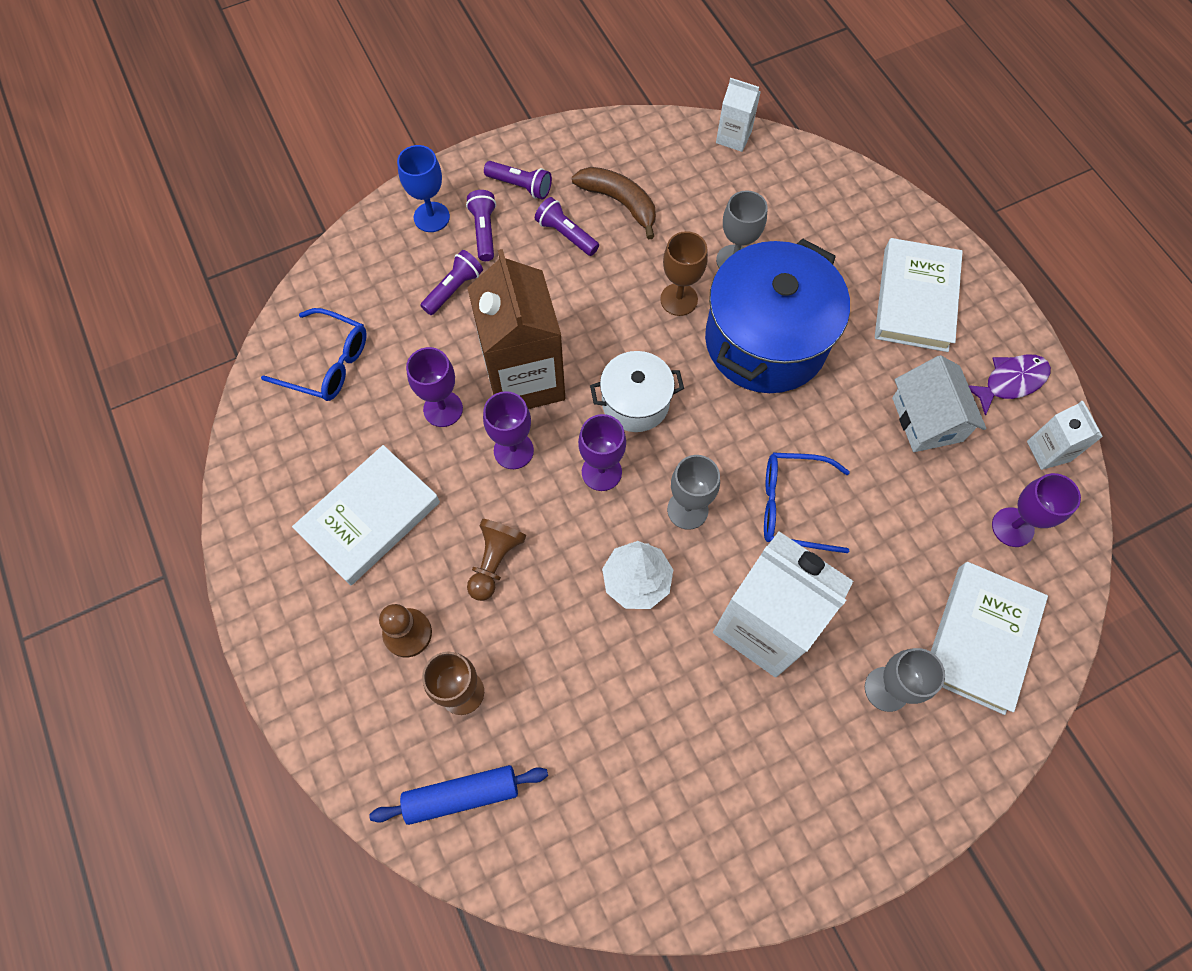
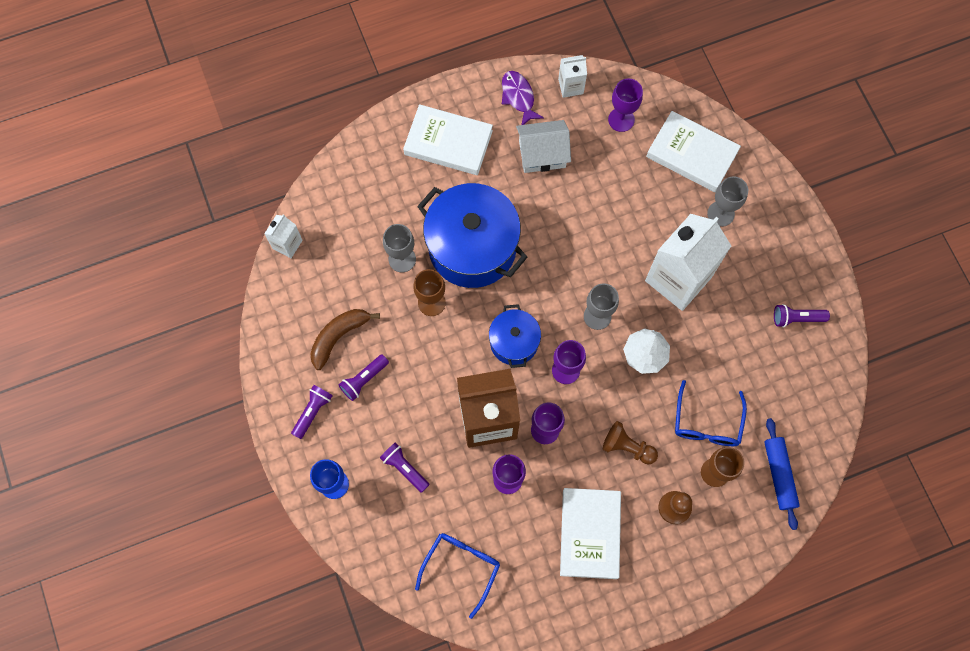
camera: 85 degrees left, 5 degrees up
(369, 517) = (589, 534): white book -> white book turned 45 degrees clockwise
(484, 231) = (353, 443): purple flashlight -> purple flashlight (796, 318)
(635, 402) = (514, 342): white pot -> blue pot
(792, 506) = (599, 249): blue glasses -> blue glasses (707, 423)

